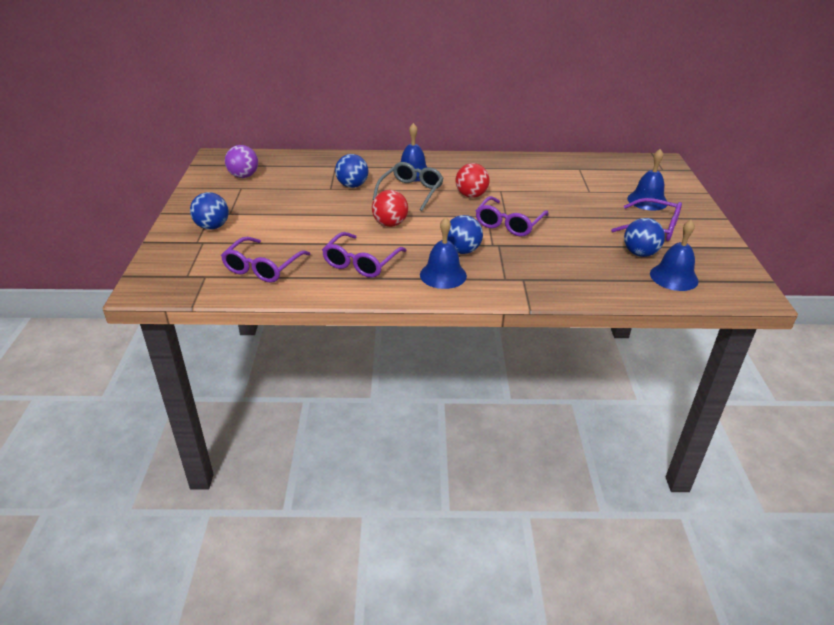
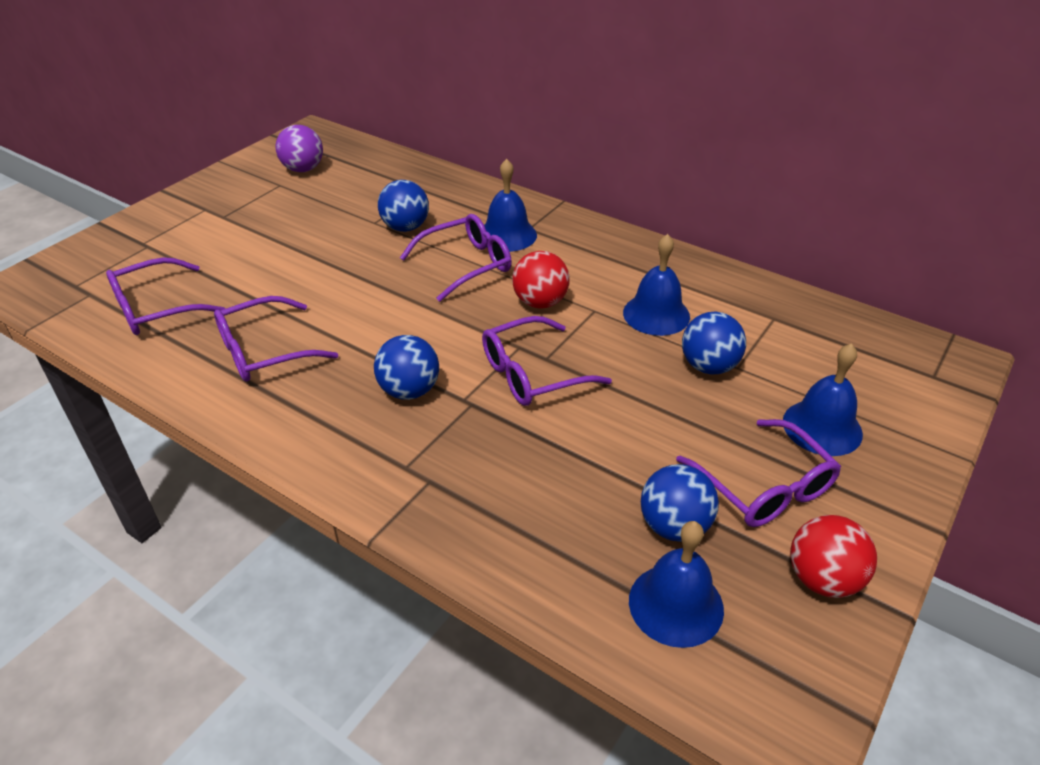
camera: 35 degrees right, 5 degrees up
(212, 227) = (182, 229): blue ball -> blue ball (709, 366)
(390, 224) = (374, 306): red ball -> red ball (823, 579)
(411, 192) = (466, 265): grey glasses -> purple glasses
(443, 275) = (334, 419): blue bell -> blue bell (656, 314)

